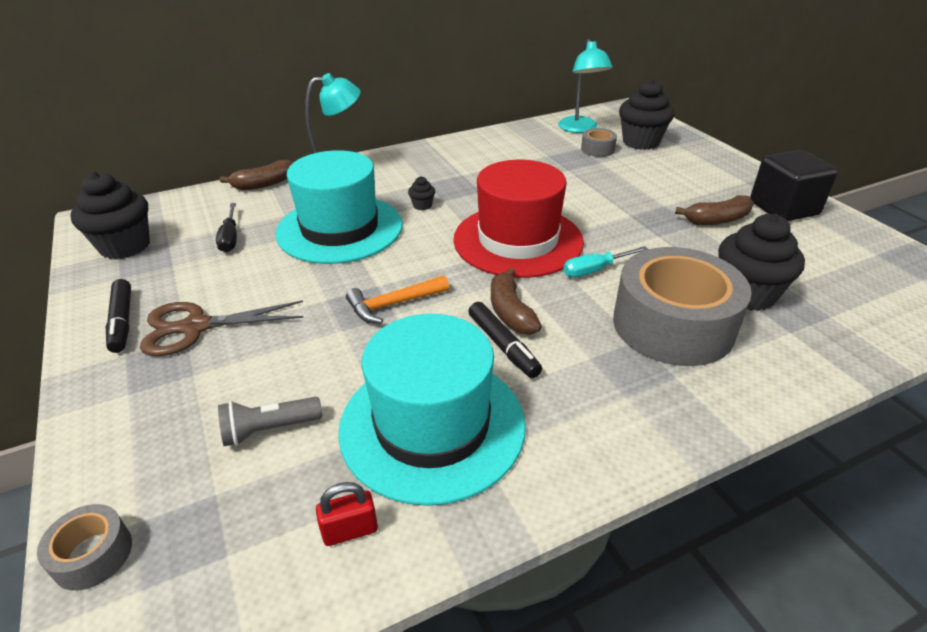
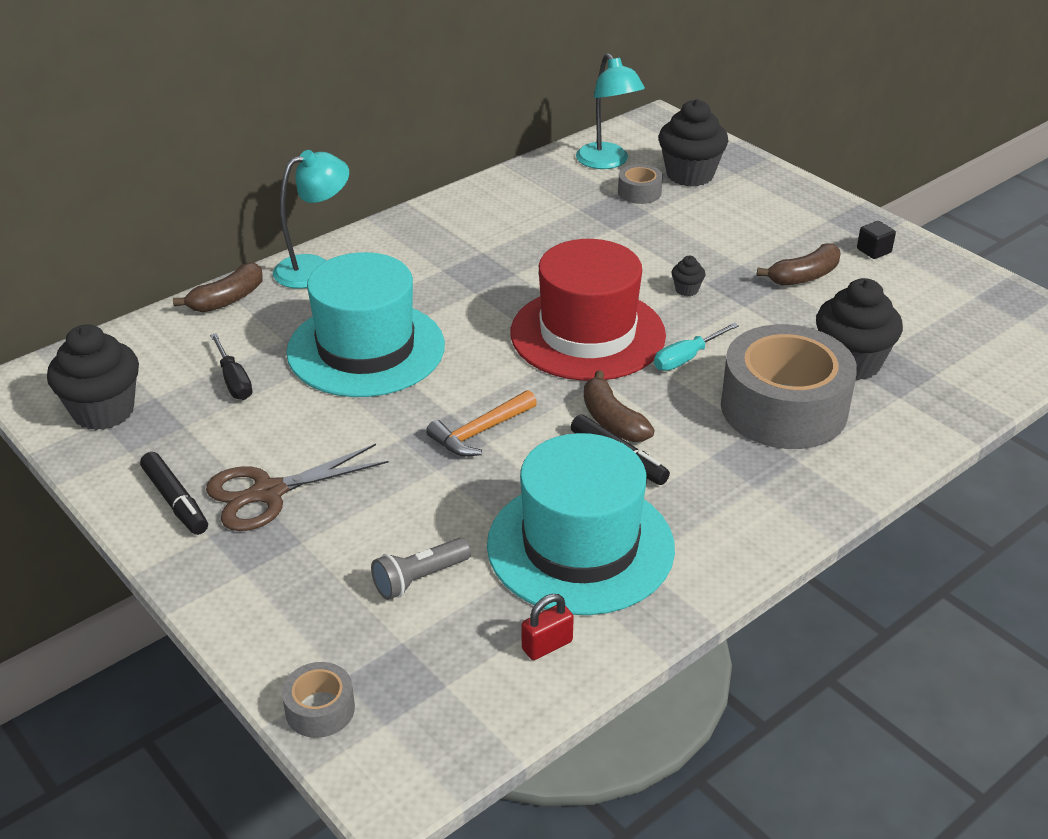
camera: 15 degrees left, 0 degrees up
(422, 205) = (452, 303): black cupcake -> black cupcake (686, 290)
(783, 208) = (874, 251): black cube -> black cube, size x0.44

